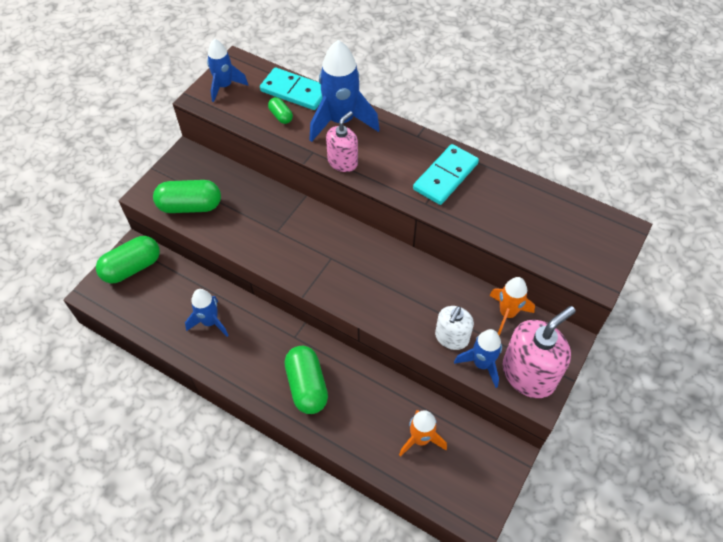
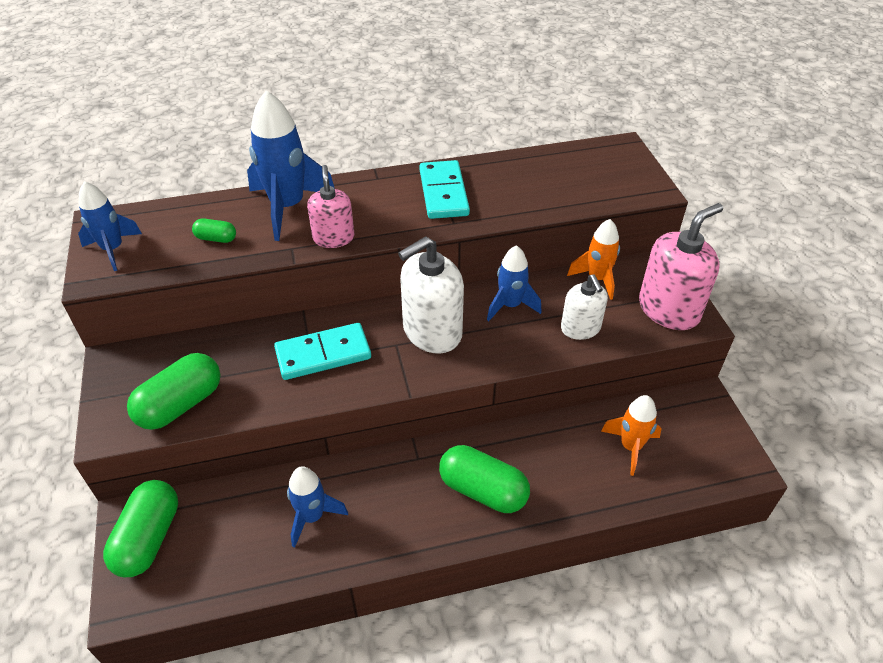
camera: 45 degrees left, 10 degrees down
(294, 91) = (204, 210): turquoise domino -> turquoise domino (323, 354)
(360, 266) = (432, 331): none -> white soap dispenser
(481, 364) = (628, 329): blue rocket -> blue rocket (510, 305)
(528, 374) = (669, 309): pink soap dispenser -> pink soap dispenser turned 45 degrees clockwise

